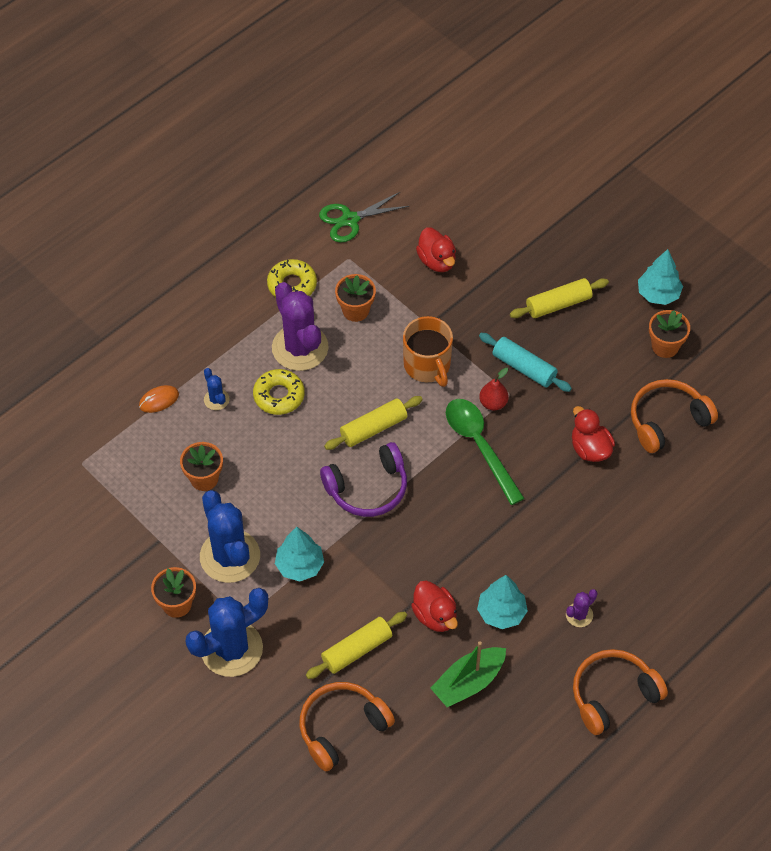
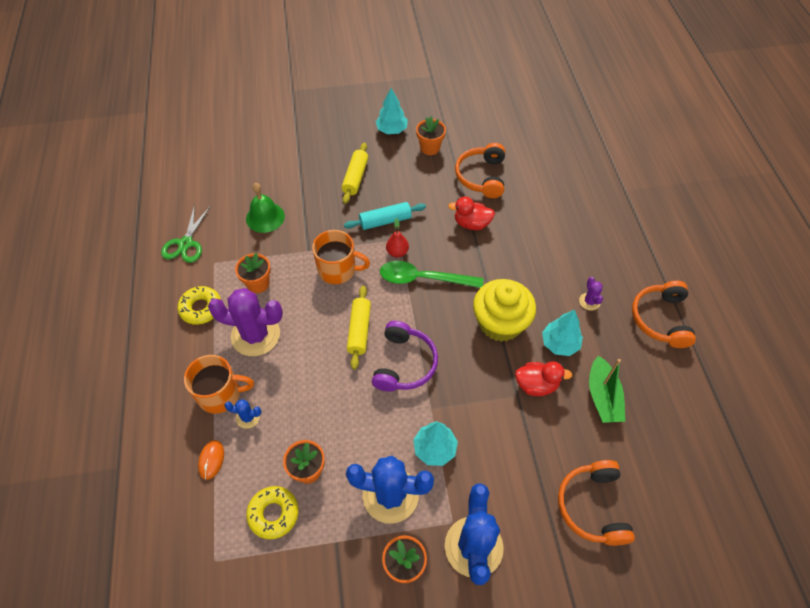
camera: 55 degrees left, 0 degrees up
(221, 363) = (220, 394): none -> orange mug
(279, 396) = (282, 373): yellow donut -> yellow donut (273, 514)
(357, 650) = (532, 453): yellow rolling pin -> none
(437, 261) = (265, 217): red duck -> green bell
(482, 545) = (500, 323): none -> yellow cupcake

